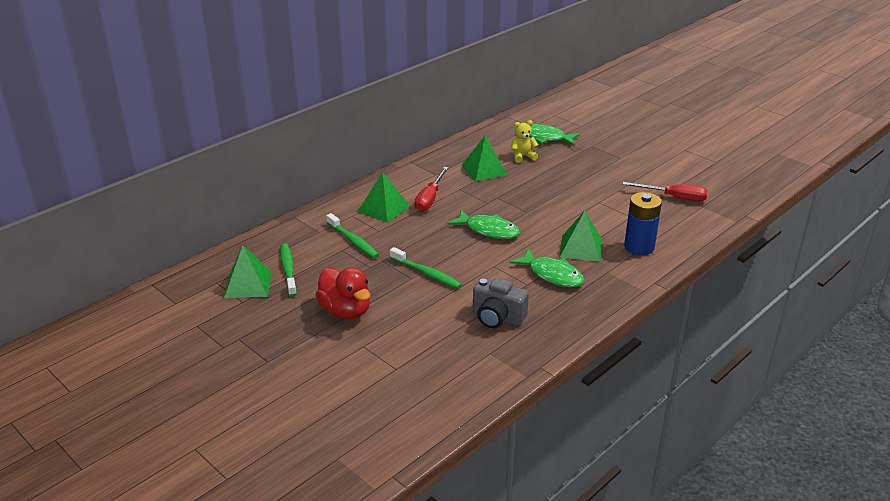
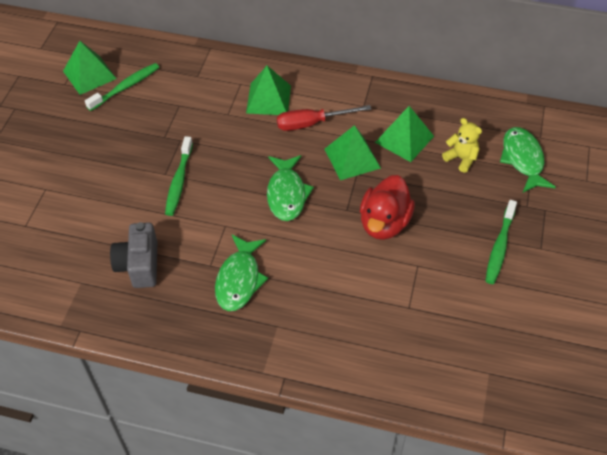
camera: 60 degrees right, 20 degrees up
(345, 311) = (88, 153): red duck -> red duck (384, 223)
(353, 241) = (197, 105): green toothbrush -> green toothbrush (499, 247)
(580, 248) = (307, 285): green pyramid -> green pyramid (352, 158)
(639, 247) = (347, 338): blue battery -> none
(674, 197) = (487, 336): red screwdriver -> none

